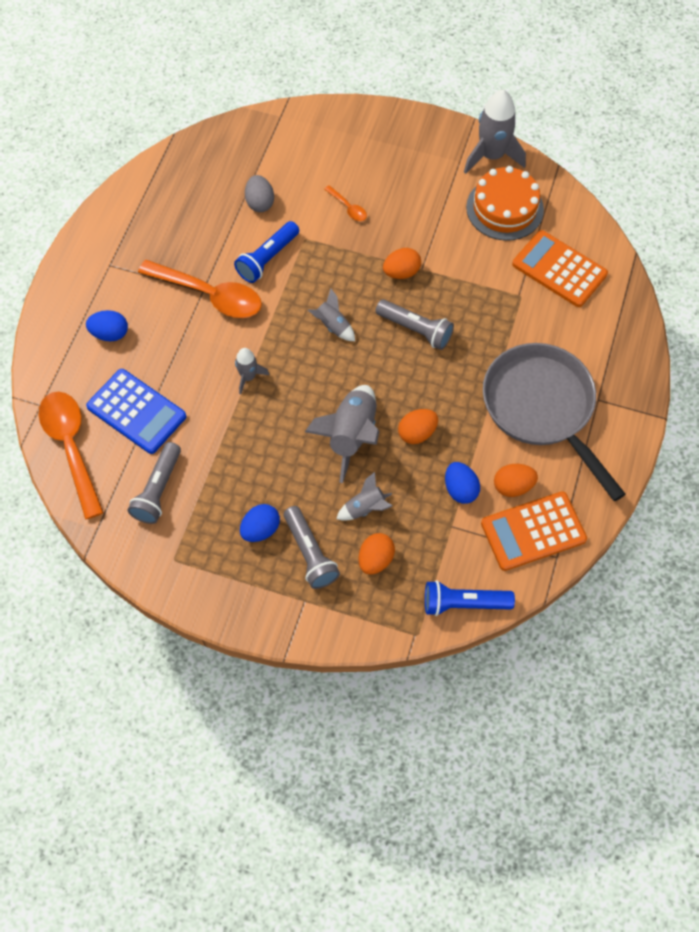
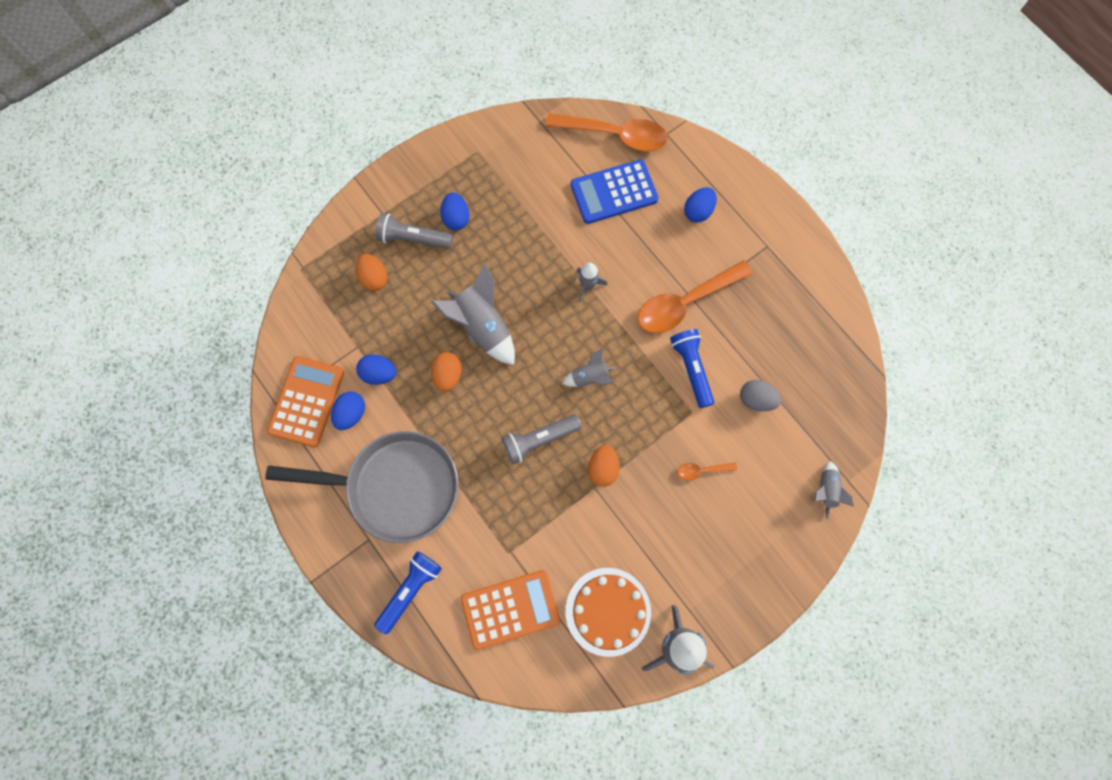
camera: 125 degrees right, 10 degrees up
(158, 490) = (538, 171): grey flashlight -> none
(365, 508) = (417, 297): grey rocket -> grey rocket (826, 490)
(463, 603) = (296, 314): blue flashlight -> blue flashlight (410, 590)
(513, 486) = (351, 414): orange egg -> blue egg

